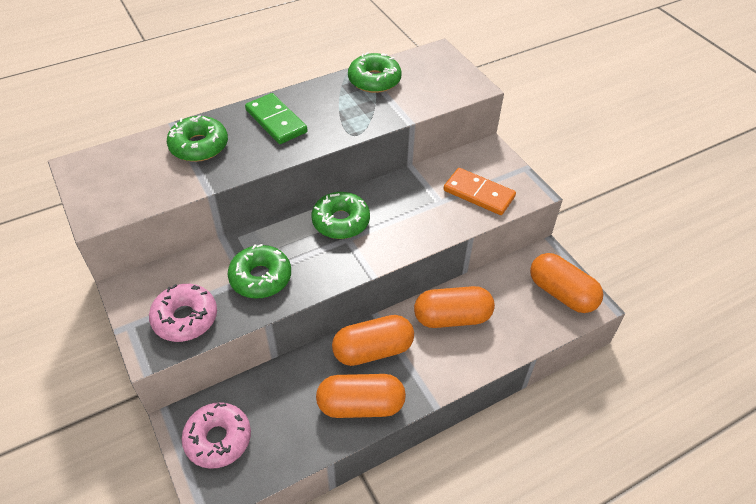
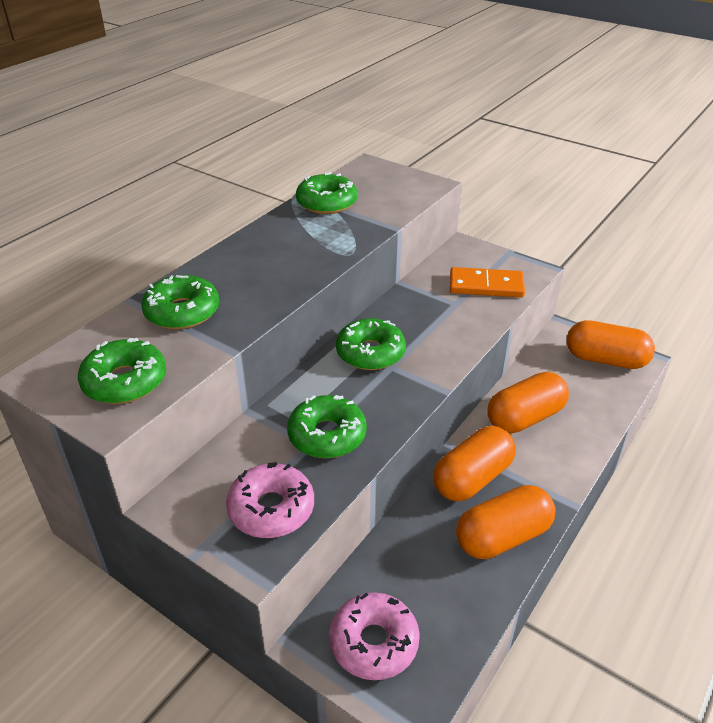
camera: 25 degrees left, 10 degrees down
(124, 190) = (125, 381): none -> green donut
(276, 121) = (252, 265): green domino -> none

